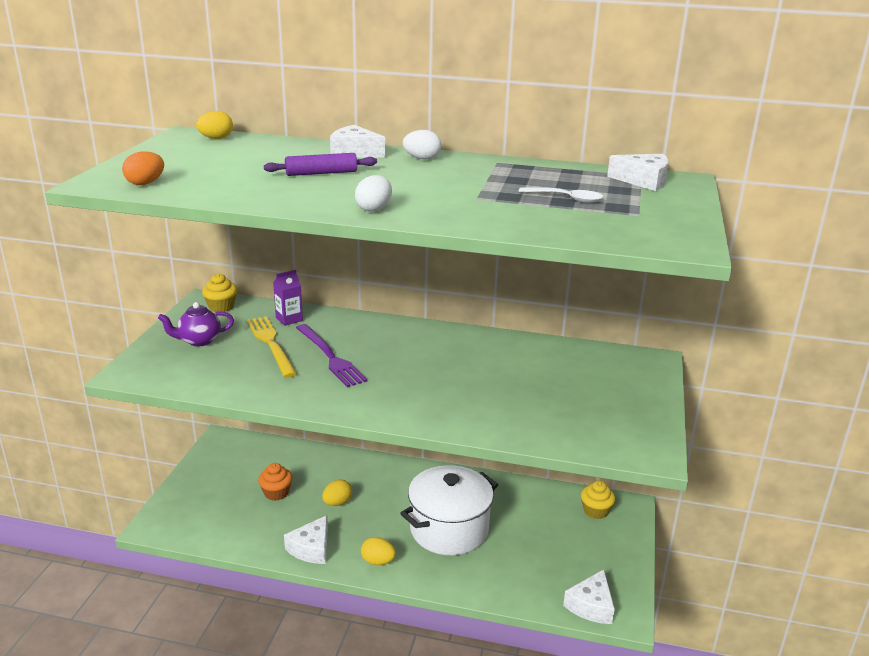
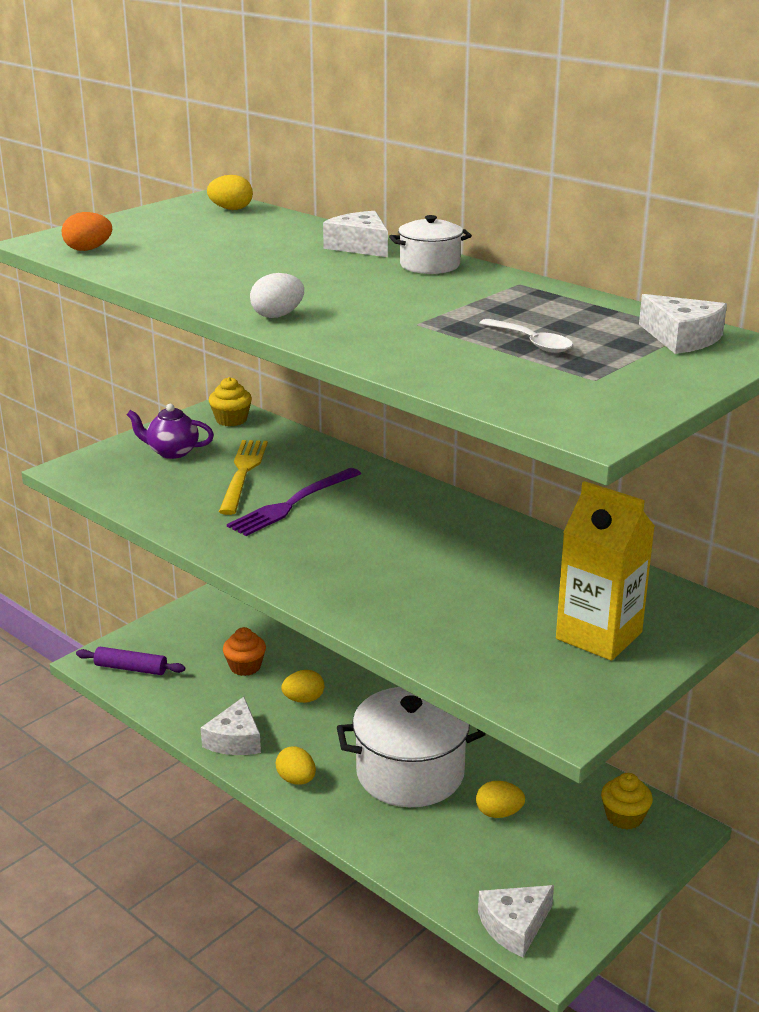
camera: 30 degrees right, 0 degrees up
(289, 319) = (290, 450): purple carton -> none
(311, 548) = (235, 740): white cheese -> white cheese turned 45 degrees counterclockwise
(321, 173) = (284, 265): purple rolling pin -> purple rolling pin (131, 668)
(330, 357) = (292, 503): purple fork -> purple fork turned 45 degrees clockwise
(422, 158) = (429, 265): white egg -> white pot
(524, 535) = (499, 813): none -> yellow egg
(612, 393) = (599, 635): none -> yellow carton

